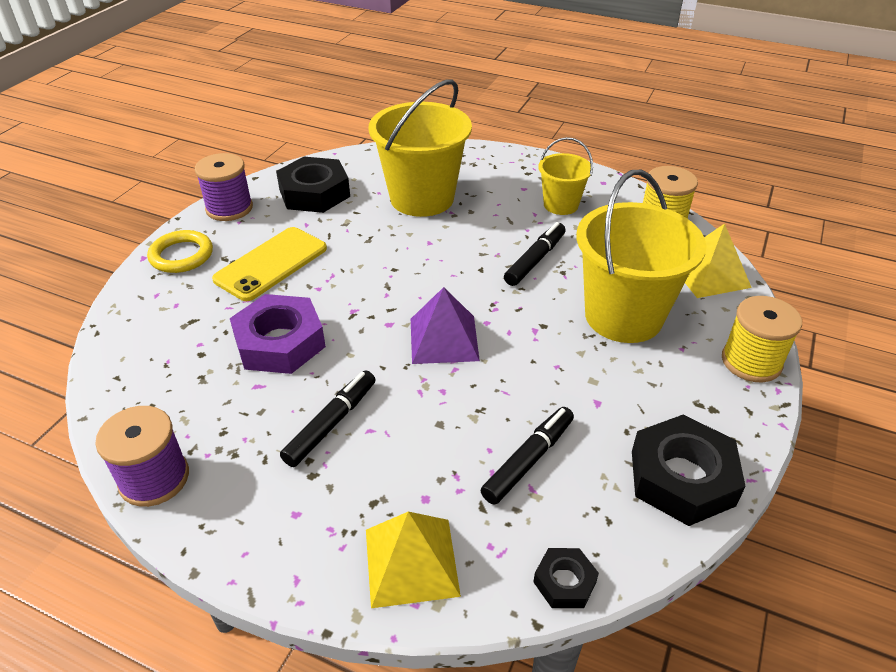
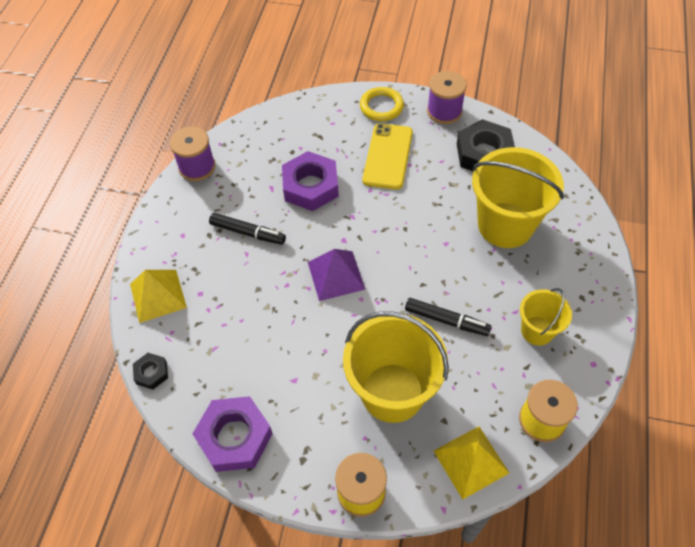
camera: 80 degrees right, 15 degrees up
(271, 264) = (388, 156): yellow phone -> yellow phone turned 75 degrees clockwise
(528, 460) = (236, 343): black marker -> none
(682, 478) = (234, 437): black nut -> purple nut

